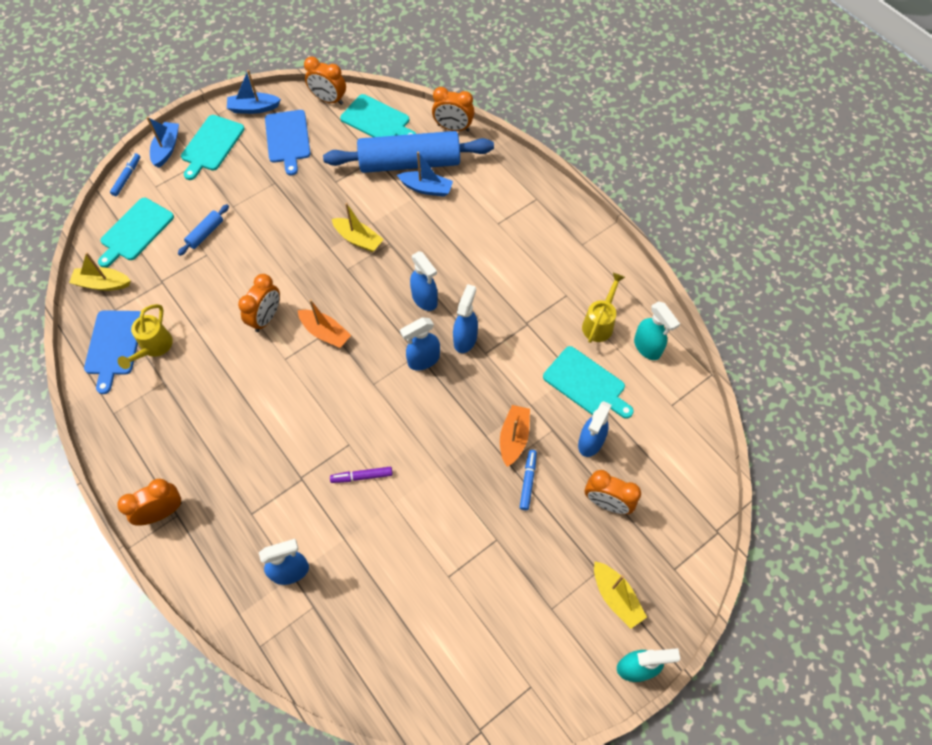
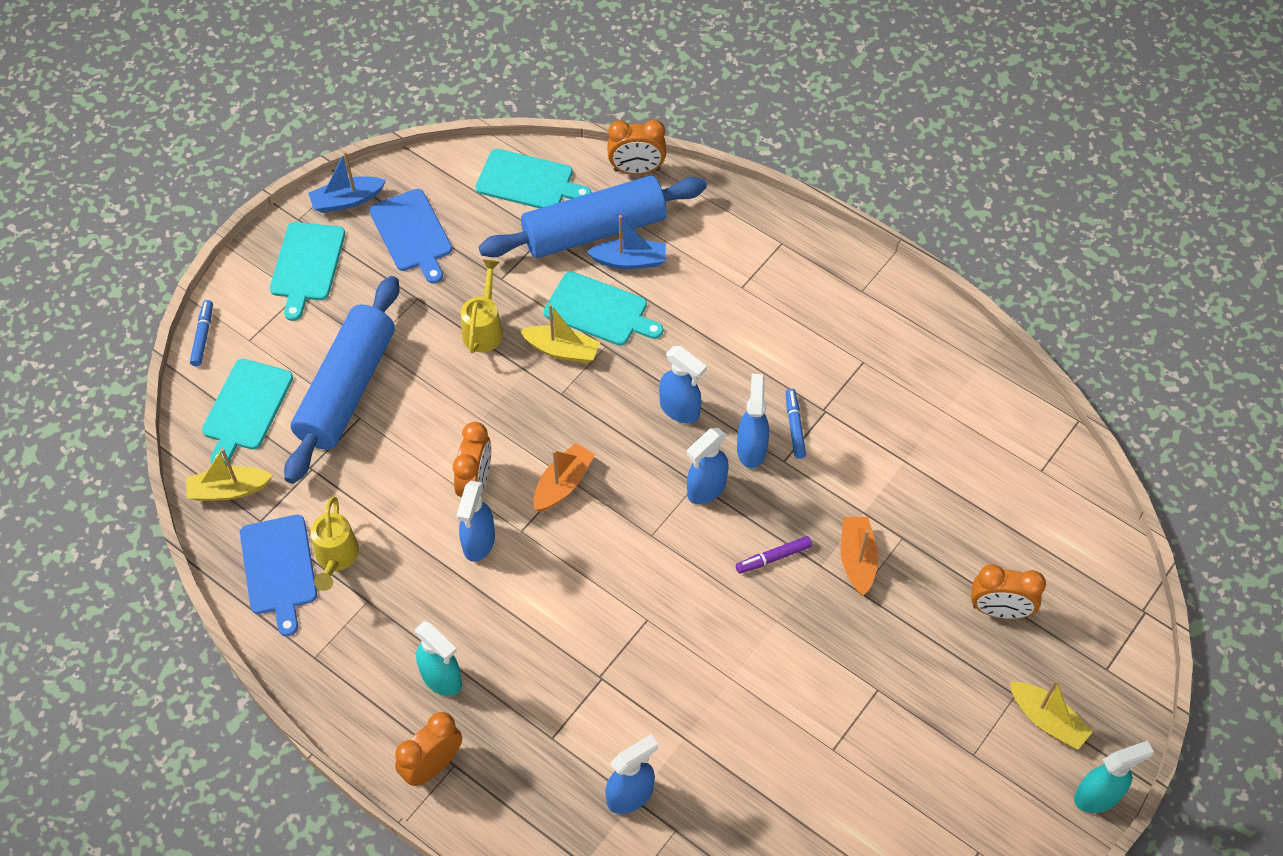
camera: 15 degrees left, 5 degrees down
(167, 149) = (244, 284): blue boat -> none
(205, 233) = (347, 389): blue rolling pin -> blue rolling pin, size x2.44
(325, 333) = (563, 484): orange boat -> orange boat turned 75 degrees counterclockwise
(328, 100) = (449, 166): orange clock -> none
(362, 476) = (679, 655): purple marker -> purple marker (774, 558)
(528, 481) = (893, 609): blue marker -> blue marker (794, 427)
(586, 384) = (926, 469): turquoise cutting board -> turquoise cutting board (599, 310)
(590, 442) = (955, 541): blue spray bottle -> blue spray bottle (478, 542)
(599, 323) = (918, 388): yellow watering can -> yellow watering can (484, 328)
(647, 347) = (988, 405): turquoise spray bottle -> turquoise spray bottle (442, 678)

